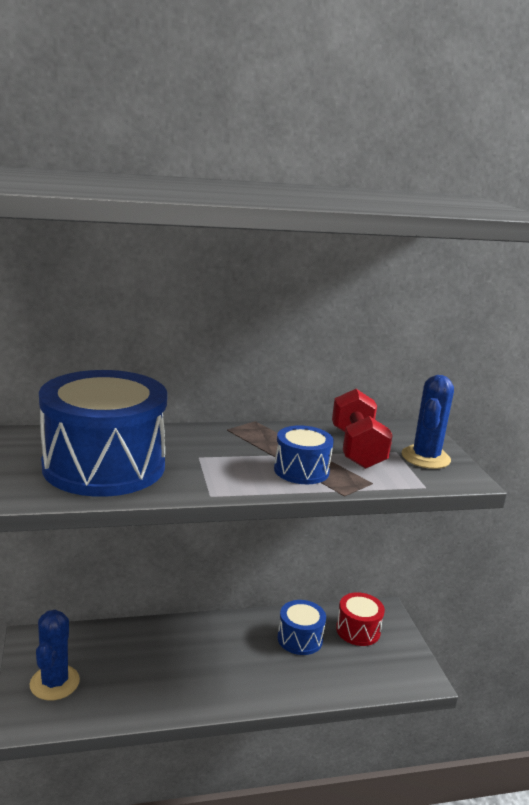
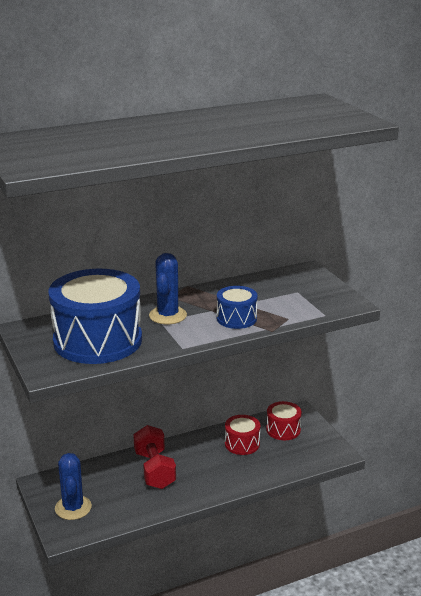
camera: 10 degrees left, 5 degrees up
(300, 639) = (242, 444): blue drum -> red drum
(357, 448) = (269, 294): red dumbbell -> red dumbbell (154, 470)
(425, 457) = (319, 293): blue cactus -> blue cactus (168, 315)

